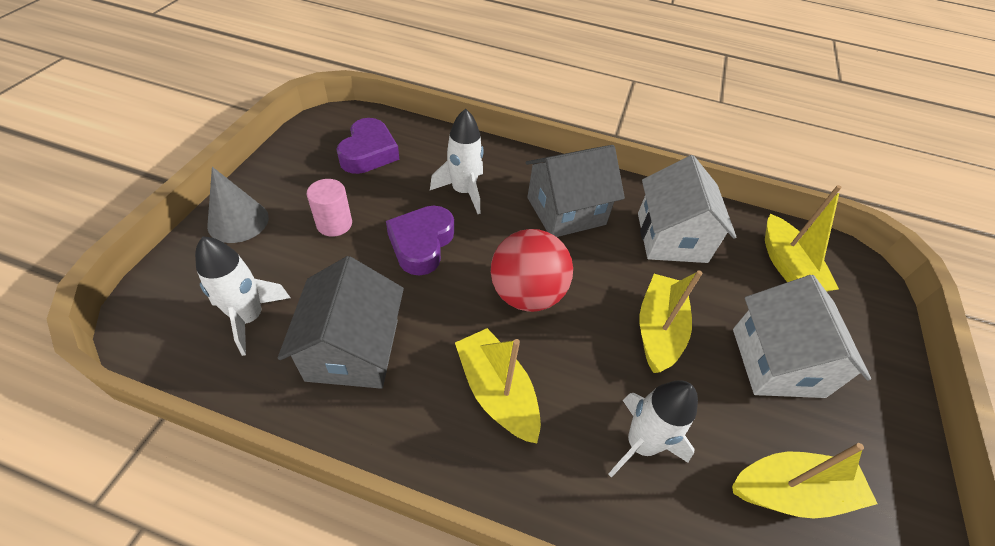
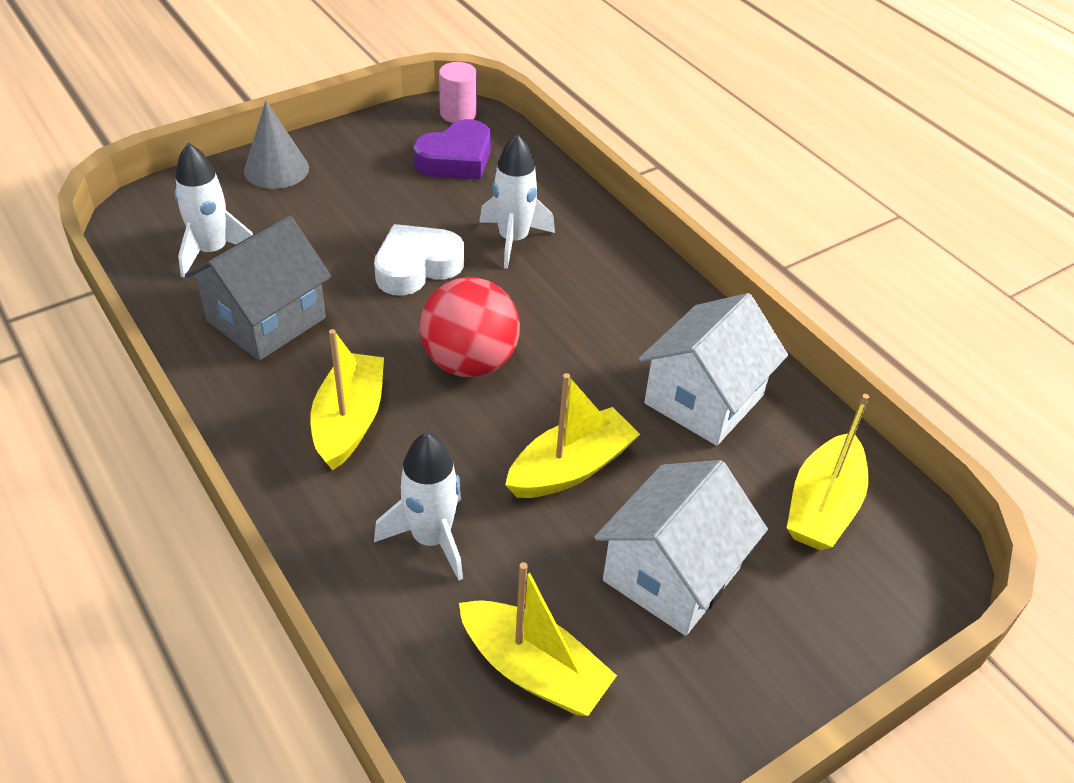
camera: 40 degrees right, 5 degrees down
(334, 224) = (355, 210): pink cylinder -> pink cylinder (458, 113)
(421, 244) = (416, 267): purple heart -> white heart
(566, 211) = (606, 312): grey house -> none

